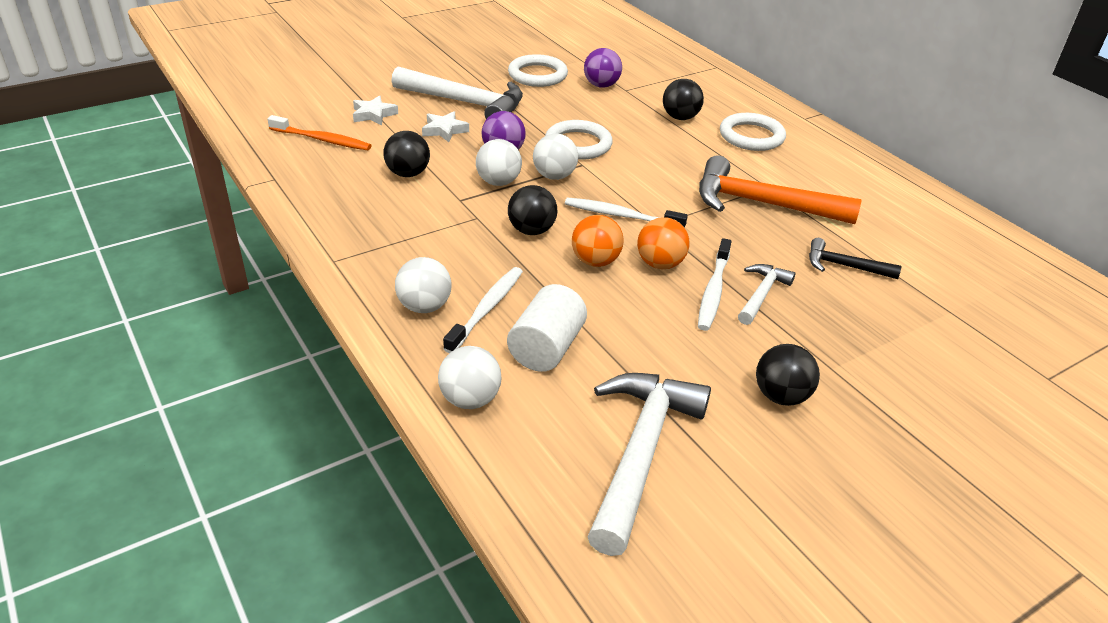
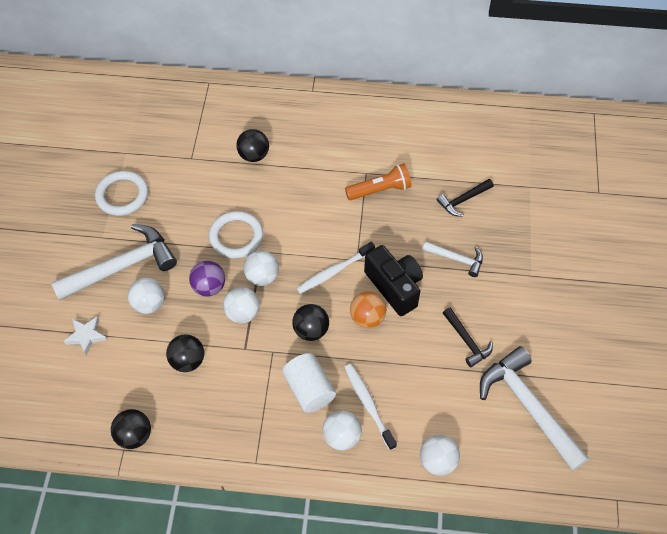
camera: 50 degrees left, 20 degrees up
(322, 140) = (94, 390): orange toothbrush -> none
(444, 130) = (149, 304): white star -> white ball
(546, 348) = (423, 396): white cylinder -> white cylinder (309, 389)
(601, 85) = (172, 168): purple ball -> none
(660, 264) = (394, 286): orange ball -> black camera
(665, 351) = (467, 341): none -> black hammer
(713, 291) = (437, 279): white toothbrush -> none
(751, 136) = (308, 136): white ring -> none
(761, 294) = (456, 259): white hammer -> white hammer turned 135 degrees clockwise
(762, 204) = (380, 190): orange hammer -> orange flashlight
(781, 396) = (533, 314): black ball -> black ball (134, 435)

